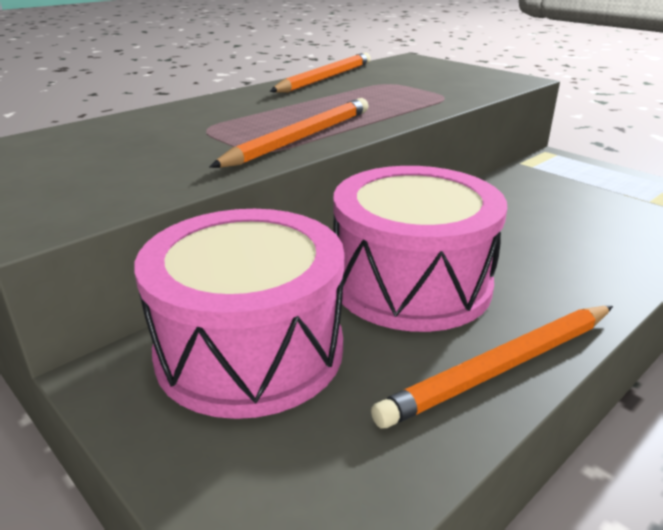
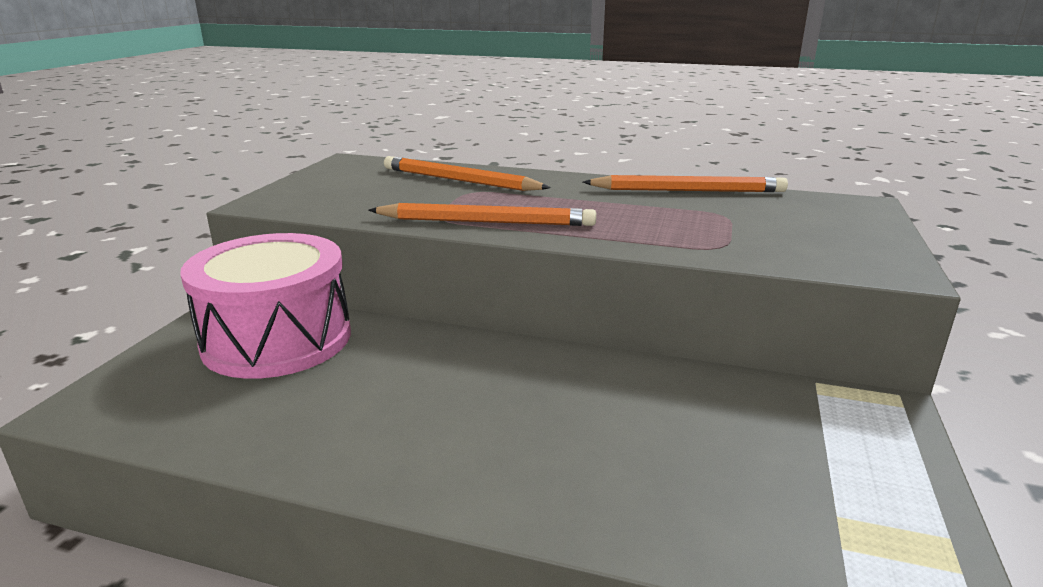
camera: 60 degrees right, 5 degrees down
(411, 283) = (417, 377): pink drum -> none
(502, 367) = (304, 451): orange pencil -> orange pencil (459, 180)

